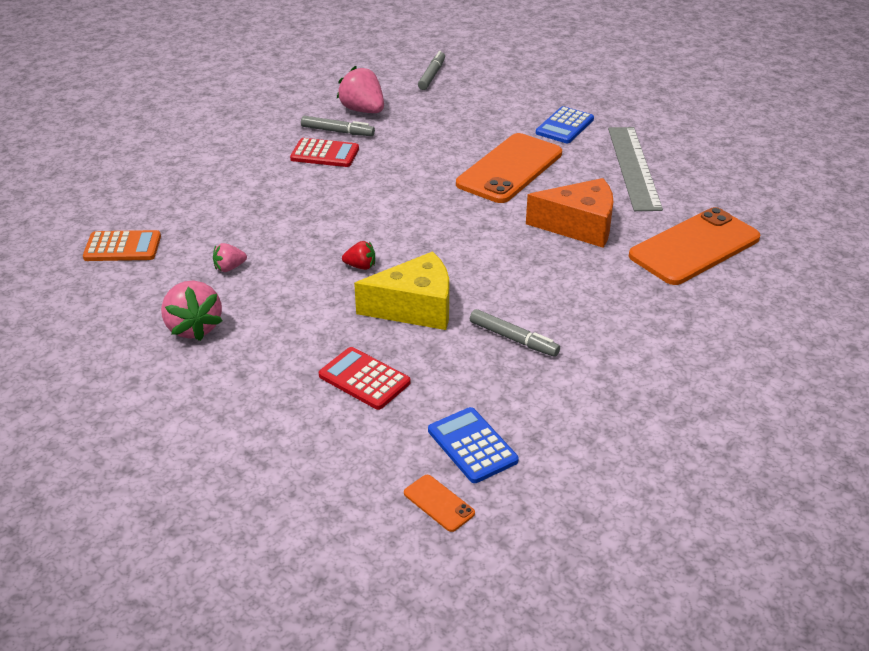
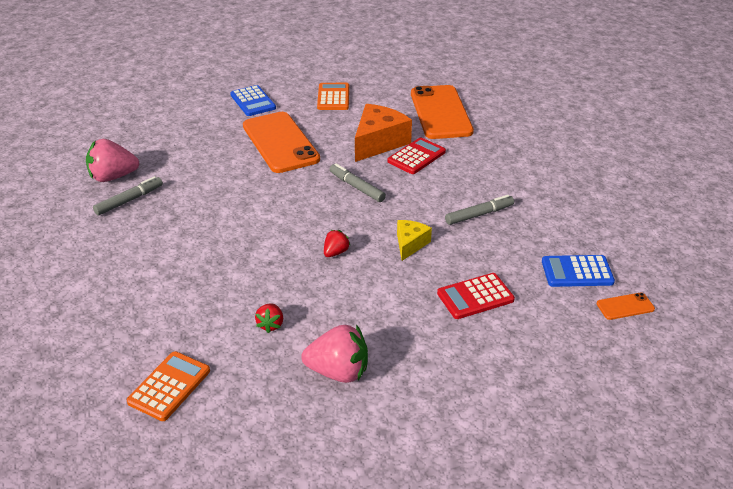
camera: 60 degrees left, 0 degrees up
(229, 268) = (270, 325): pink strawberry -> red strawberry
(325, 154) = (156, 218): red calculator -> red calculator (416, 157)
(415, 308) = (410, 244): yellow cheese -> yellow cheese, size x0.55
(432, 75) = (106, 127): grey marker -> grey marker (356, 187)
(634, 167) = (333, 97): grey ruler -> orange calculator

